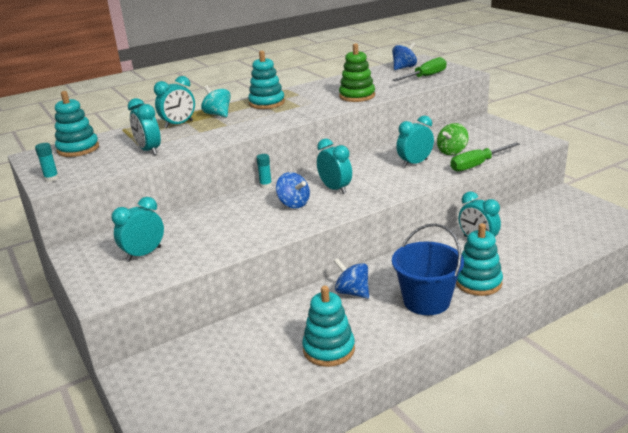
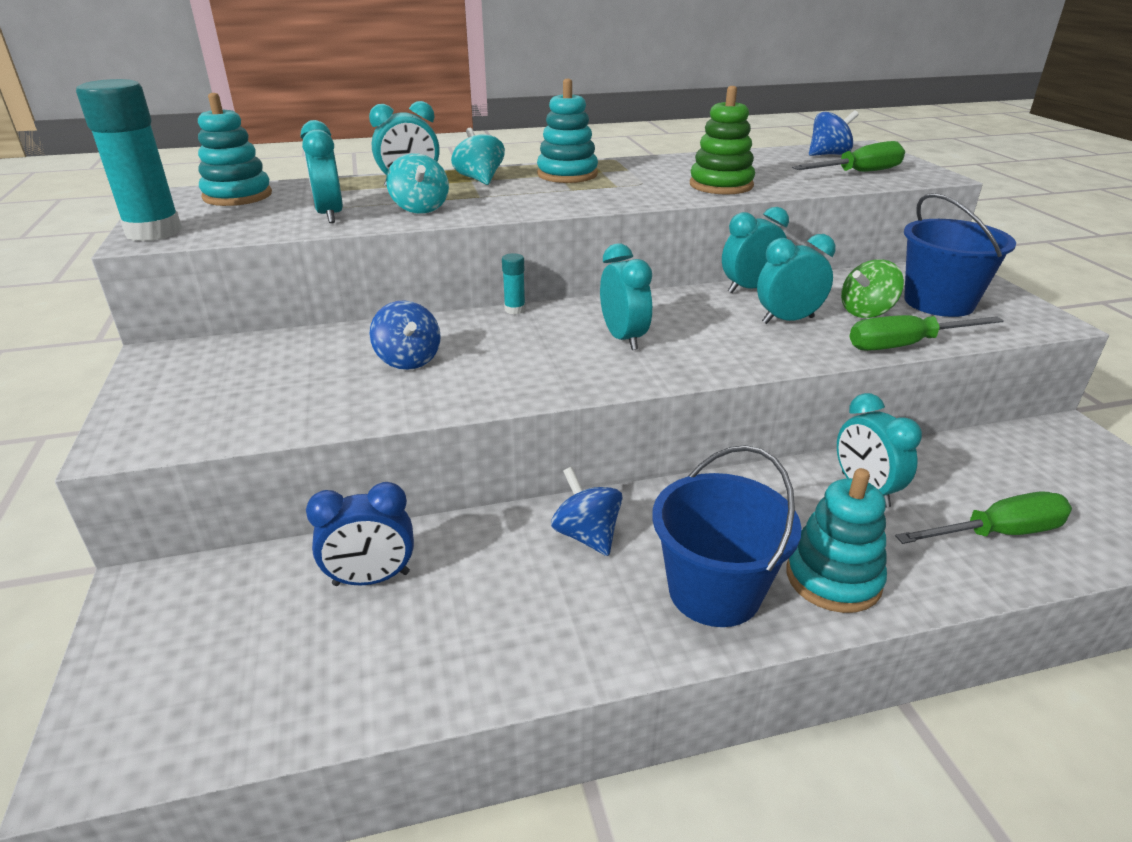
camera: 15 degrees right, 5 degrees up
(51, 178) = (154, 232): turquoise glue stick -> turquoise glue stick, size x2.28
(144, 254) = (245, 386): turquoise clock -> turquoise clock (749, 288)
(199, 138) = (420, 209): none -> turquoise spinning top
(253, 337) = (371, 579): none -> blue clock
(293, 204) = (538, 350): blue spinning top -> blue spinning top (408, 360)
(328, 349) = (482, 645): turquoise stacking toy -> none
(485, 140) = (938, 302): none -> blue bucket
(543, 246) = (997, 533): none -> green screwdriver

